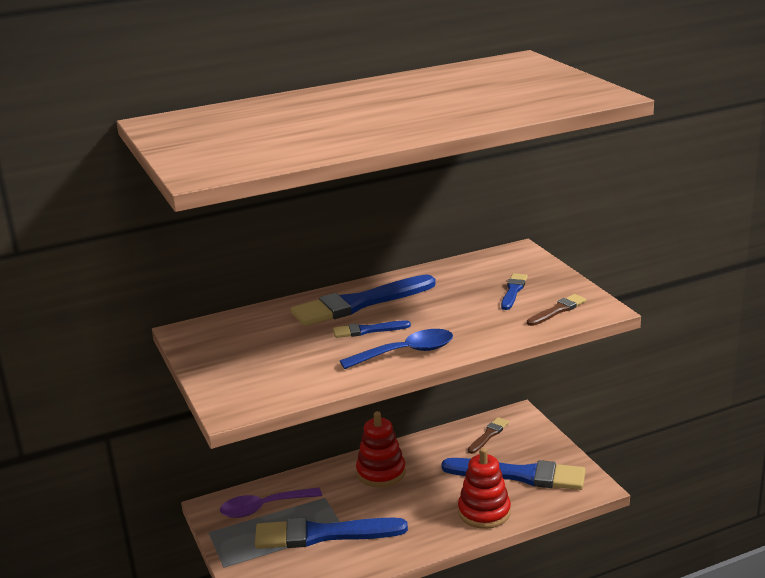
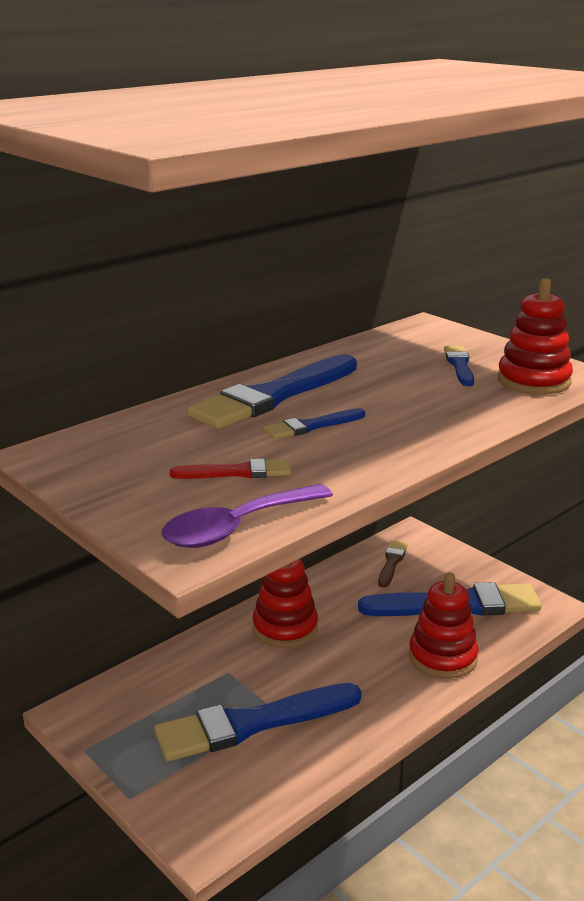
camera: 20 degrees left, 0 degrees up
(264, 507) = (149, 701): purple spoon -> purple spoon (237, 527)
(295, 359) = (237, 472): none -> red brush
(406, 353) = (387, 447): blue spoon -> none
(557, 310) = (533, 381): brown brush -> red stacking toy

